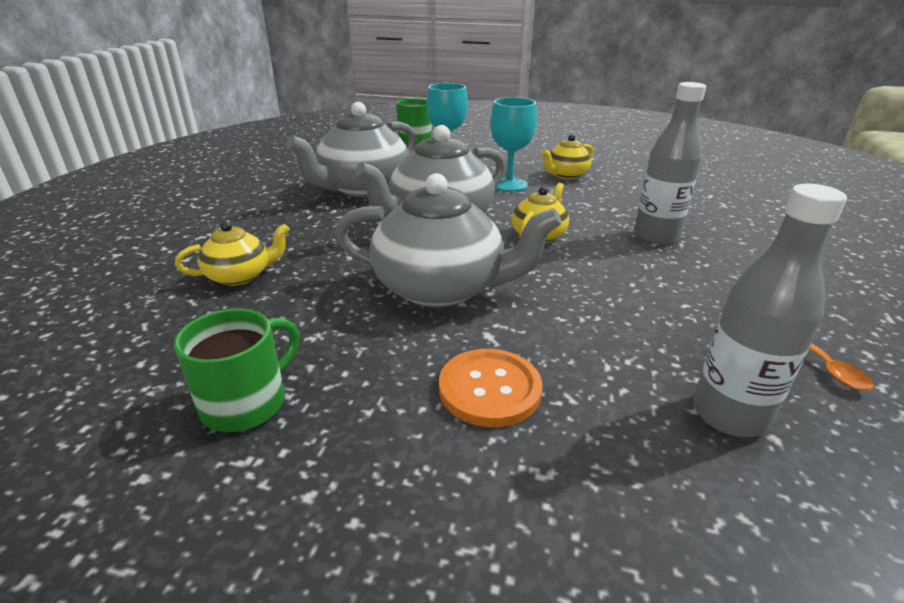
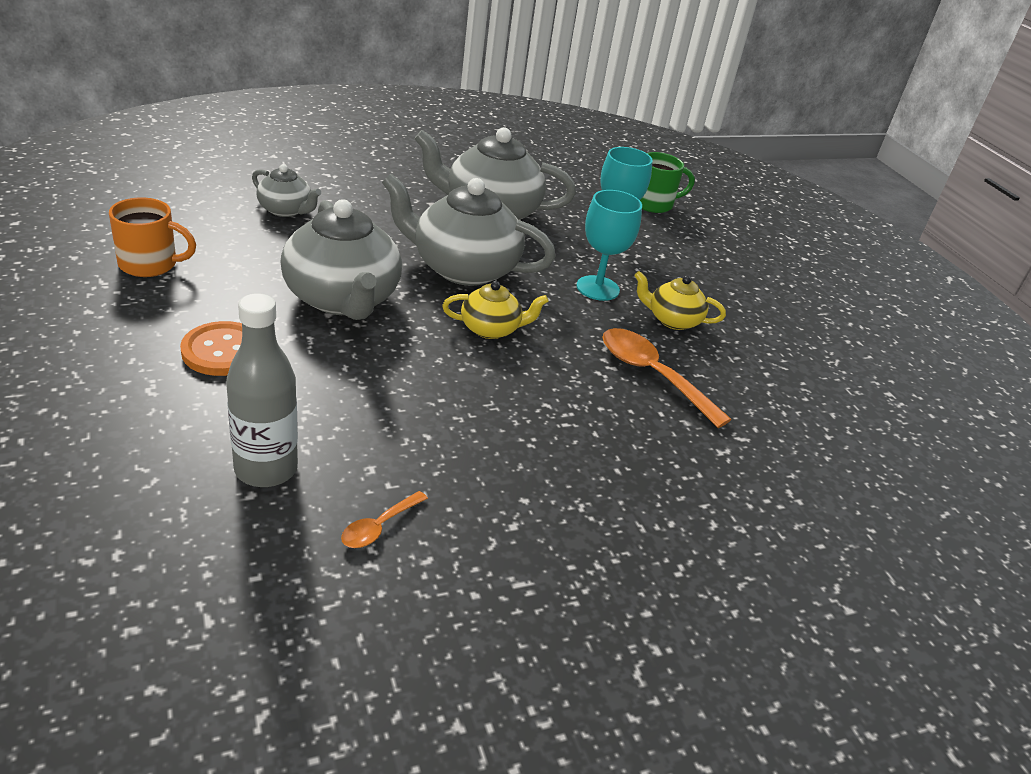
camera: 50 degrees right, 5 degrees up
(240, 276) = (286, 210): yellow teapot -> grey teapot
(247, 402) = (150, 264): green mug -> orange mug
(630, 199) = (652, 375): none -> orange spoon
(656, 236) = (567, 404): grey bottle -> none

